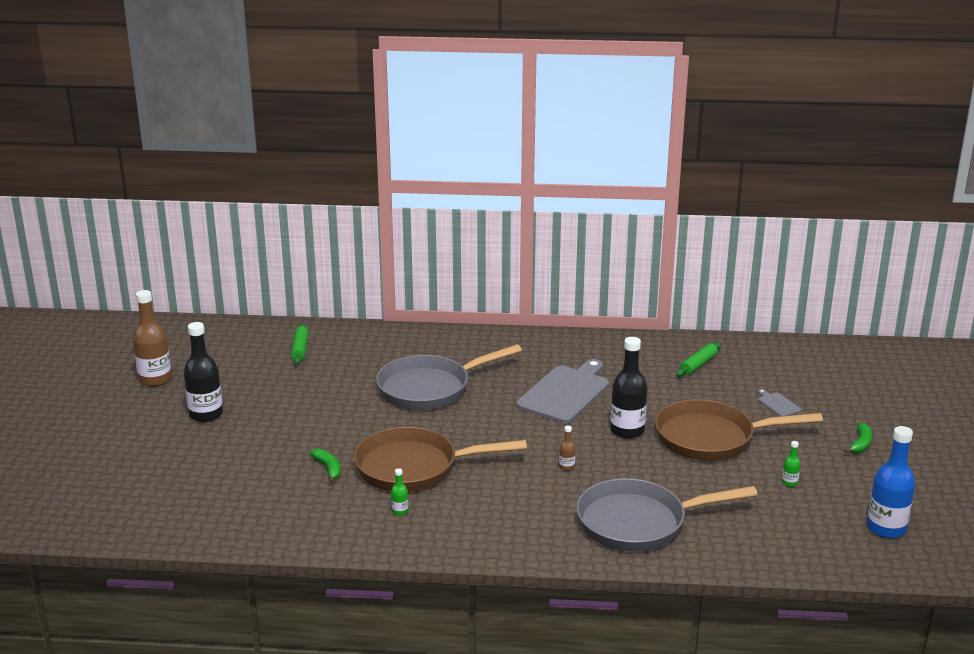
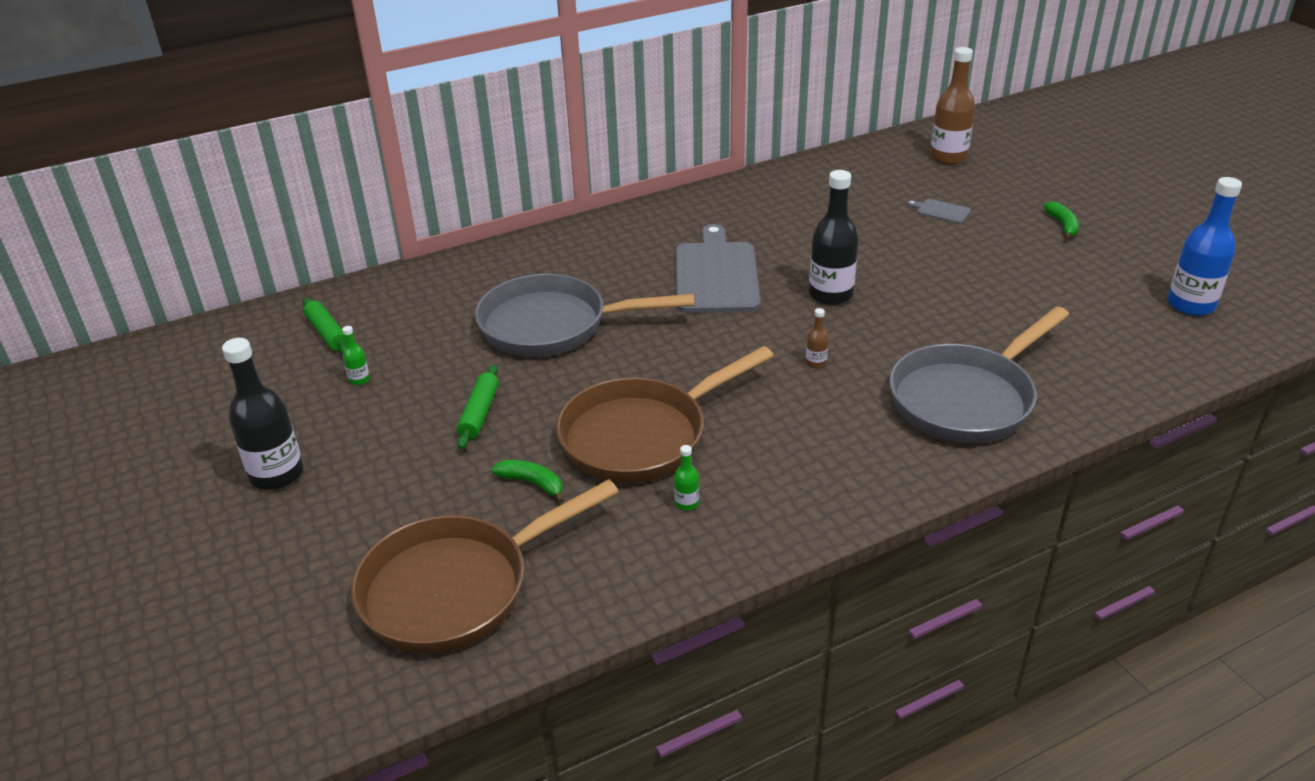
camera: 30 degrees left, 10 degrees up
(155, 379) = (146, 452): brown bottle -> brown bottle (948, 157)
(429, 388) = (552, 325): grey pan -> grey pan turned 60 degrees clockwise
(698, 365) = (817, 196): green rolling pin -> green rolling pin (479, 413)
(711, 438) = (923, 271): brown pan -> brown pan (456, 588)
(789, 482) = (1051, 291): green bottle -> green bottle (359, 379)

